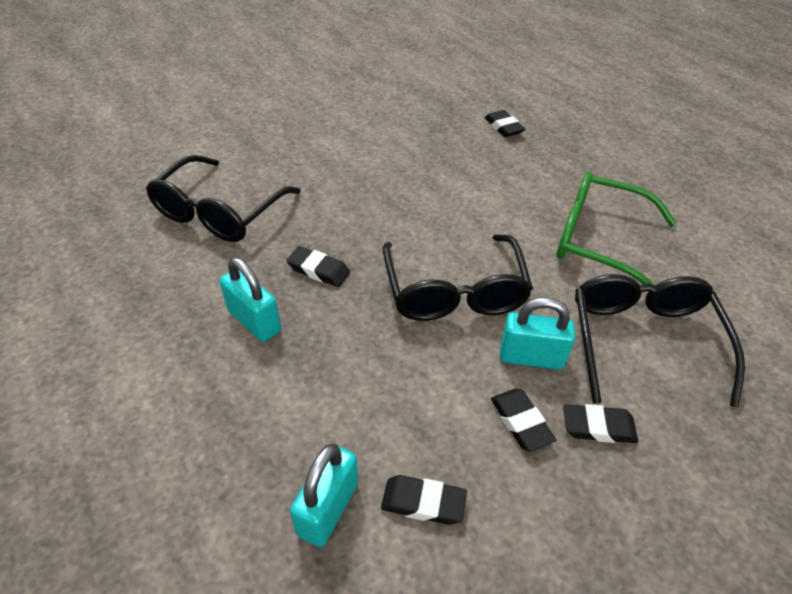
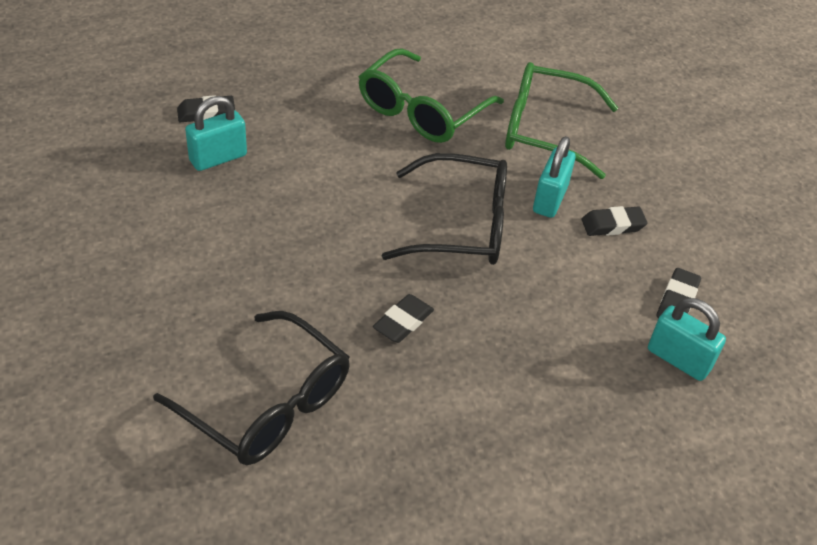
camera: 80 degrees left, 0 degrees up
(254, 321) = (465, 386): turquoise padlock -> turquoise padlock (218, 158)
(598, 427) = (622, 184): black eraser -> none
(643, 342) = (546, 130): black glasses -> green glasses

